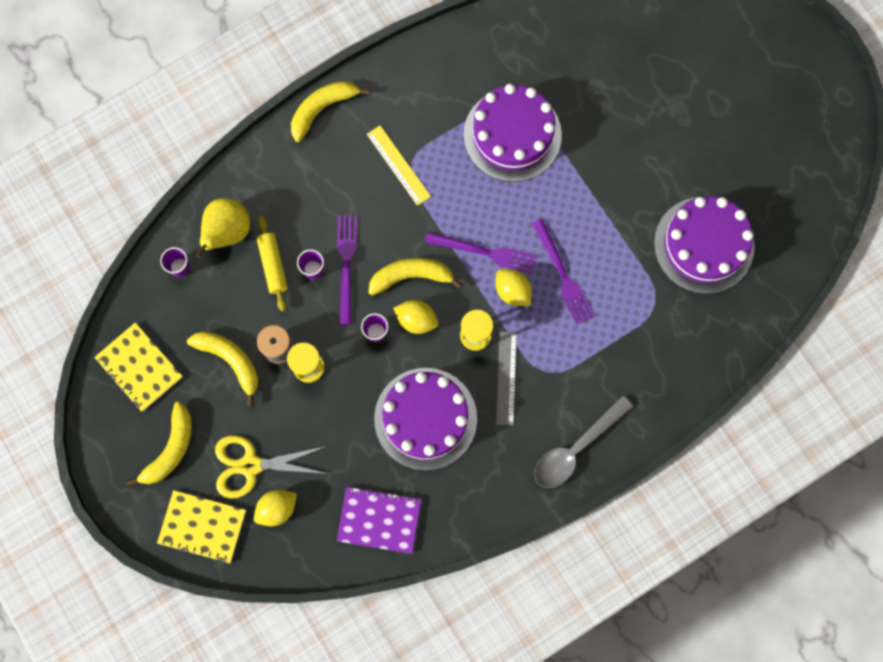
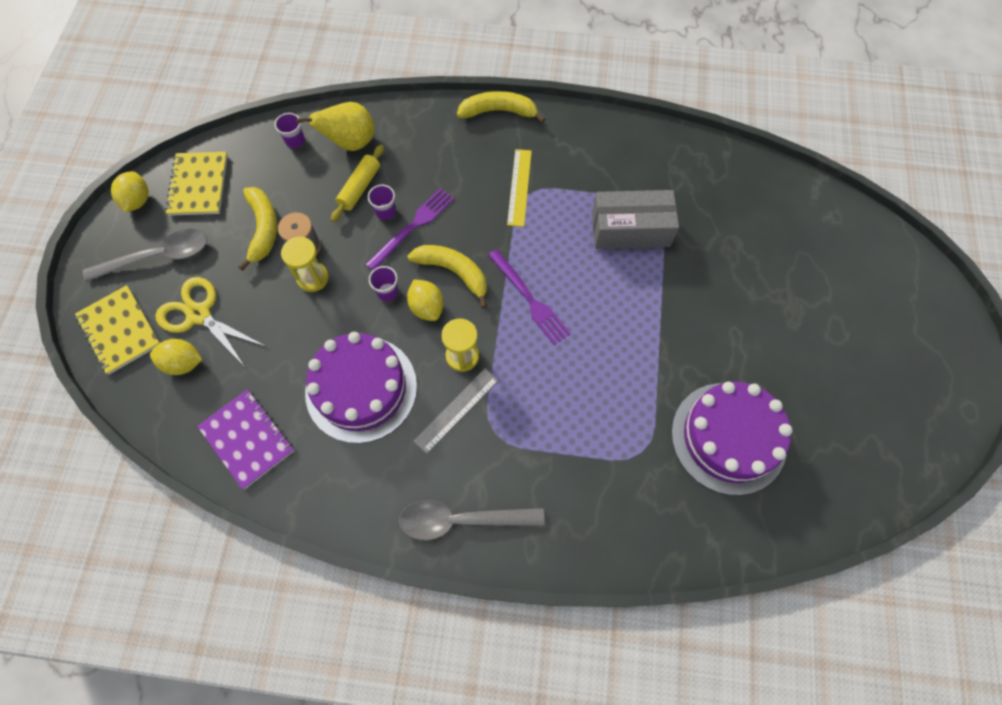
camera: 40 degrees right, 10 degrees down
(171, 449) = (159, 257): yellow banana -> grey spoon
(512, 135) = (630, 229): purple cake -> grey box
(512, 291) = (524, 345): yellow lemon -> yellow lemon (138, 201)
(562, 275) = (578, 365): purple fork -> none

